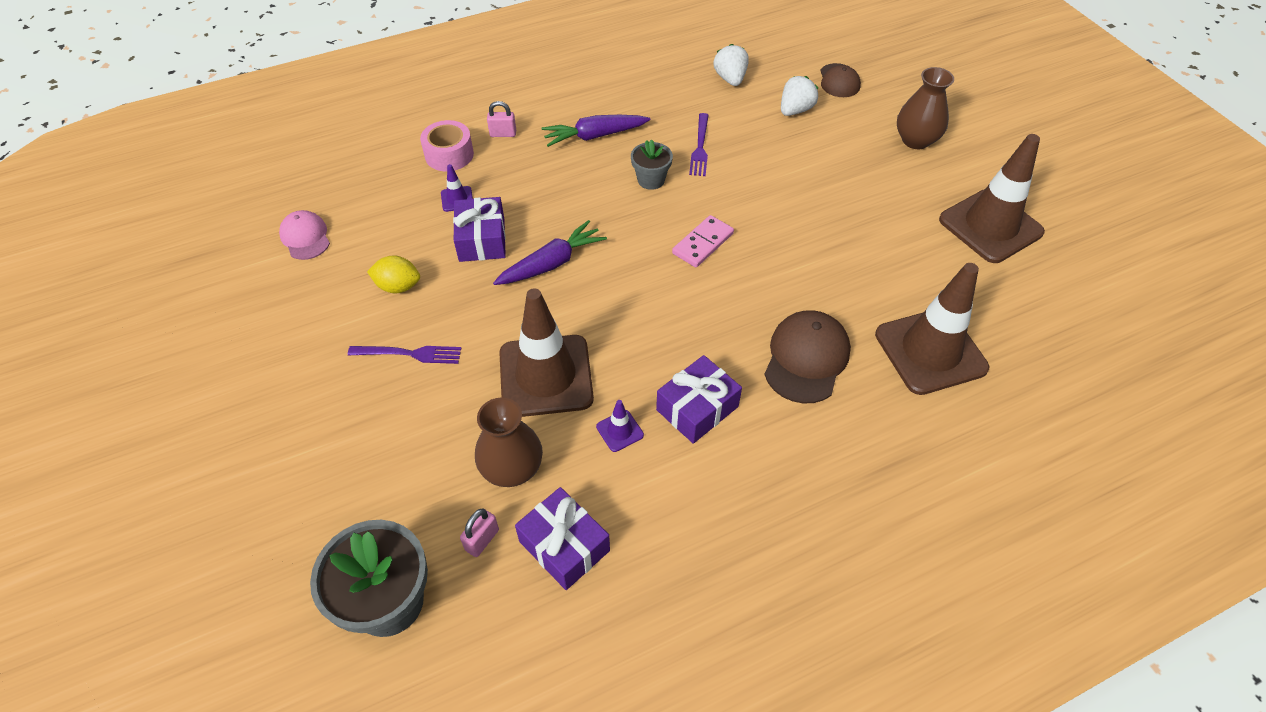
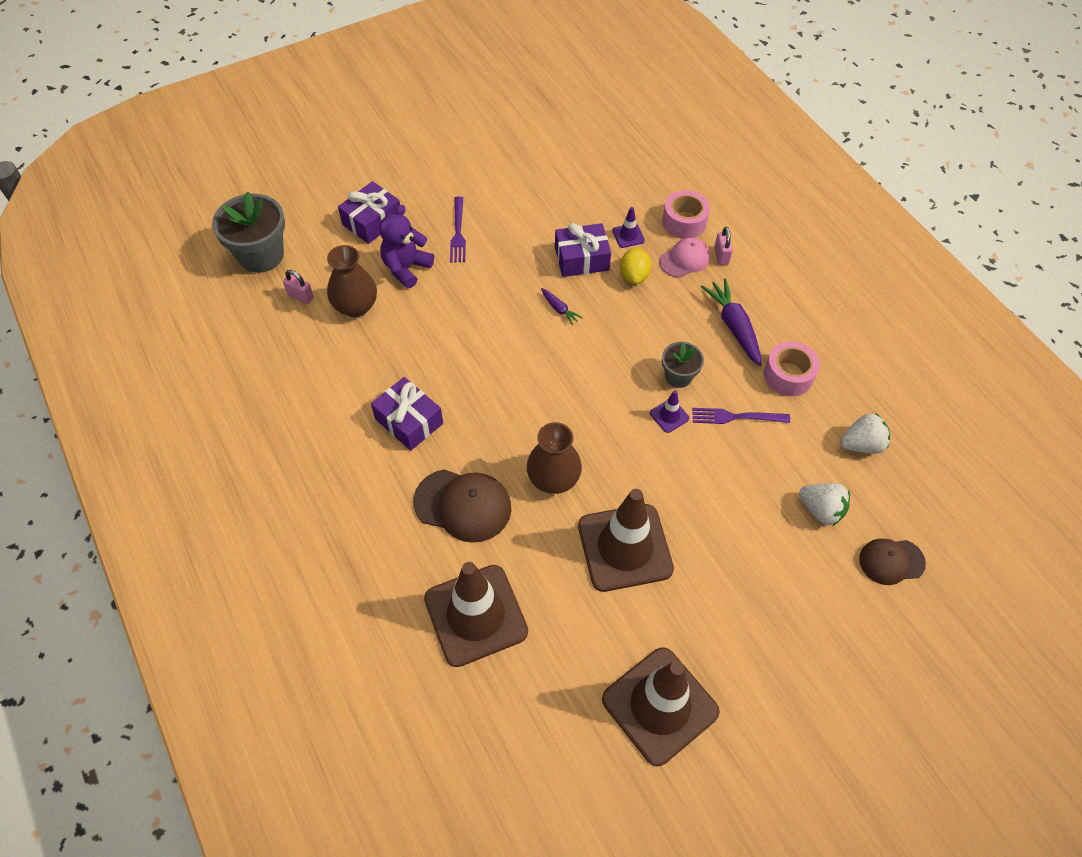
camera: 85 degrees right, 5 degrees up
(305, 237) = (570, 151): pink cap -> pink cap (684, 259)
(398, 286) = (524, 214): yellow lemon -> yellow lemon (634, 276)
(457, 411) = (406, 268): none -> purple teddy bear
(546, 376) = (439, 317): brown traffic cone -> brown traffic cone (625, 547)
(551, 263) = (559, 309): purple carrot -> purple carrot, size x0.51
(564, 546) = (293, 343): purple gift -> purple gift (372, 221)
(620, 431) = (387, 369): purple traffic cone -> purple traffic cone (669, 416)
(655, 109) = (788, 375): none -> pink tape
(703, 243) = (597, 422): pink domino -> none
(915, 140) = (796, 640): brown vase -> brown vase (553, 479)

